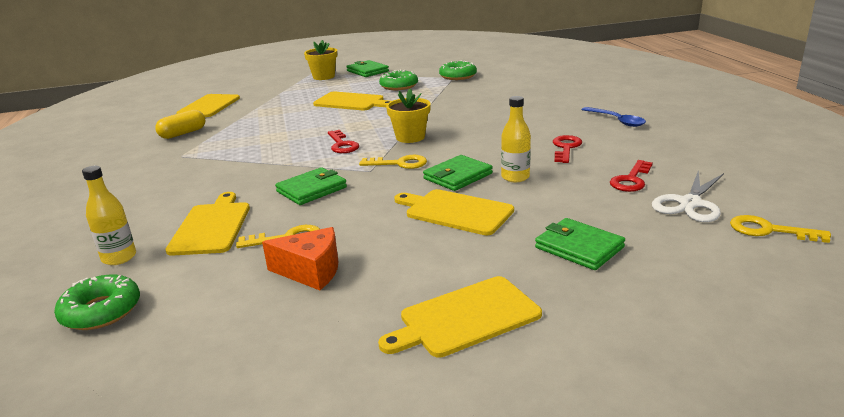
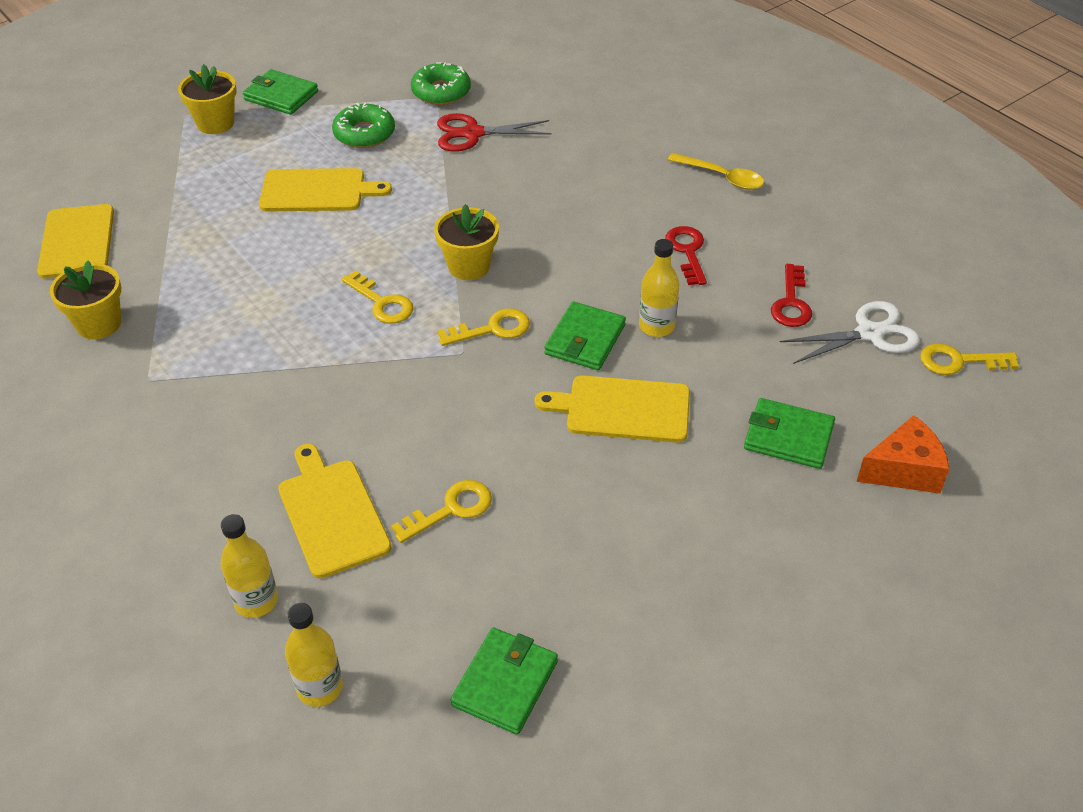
camera: 25 degrees left, 20 degrees up
(101, 311) = (320, 688): green donut -> yellow bottle
(183, 133) = (99, 324): yellow capsule -> yellow flower pot
(311, 189) = (411, 410): green wallet -> green wallet (505, 683)
(311, 271) = (520, 554): orange cheese -> orange cheese (903, 470)
(342, 145) = (382, 303): red key -> yellow key
(462, 91) = (472, 133): none -> red scissors
(465, 317) = (729, 573): yellow cutting board -> none
(616, 120) = (721, 177): blue spoon -> yellow spoon
(690, 203) = (869, 333): white scissors -> white scissors turned 120 degrees counterclockwise

